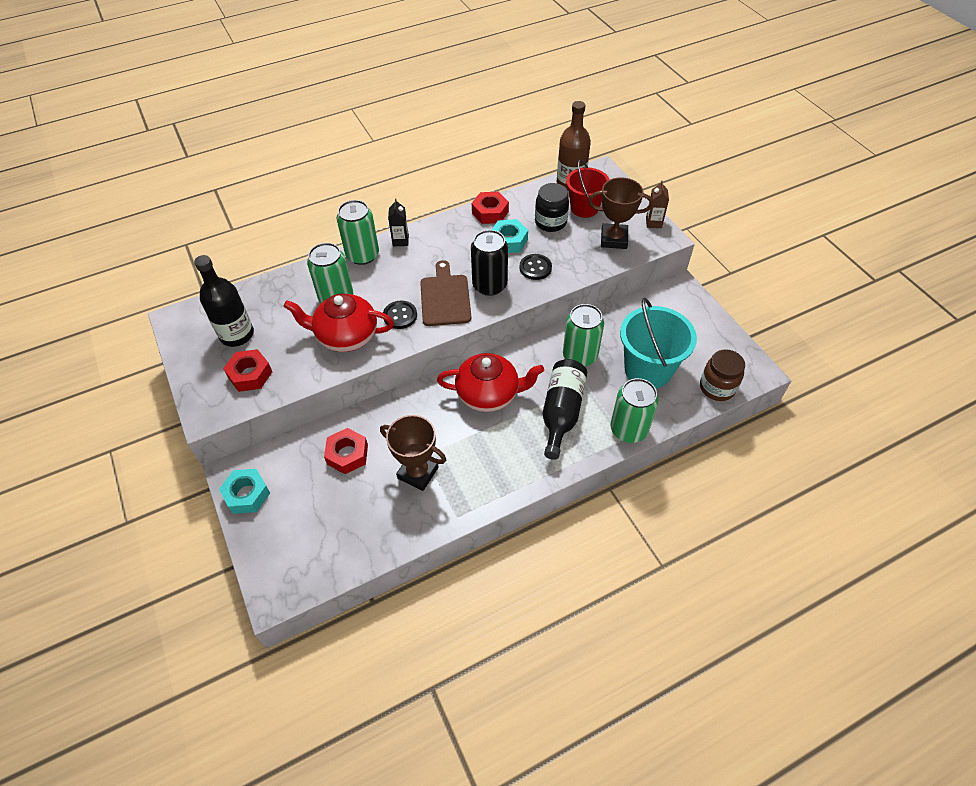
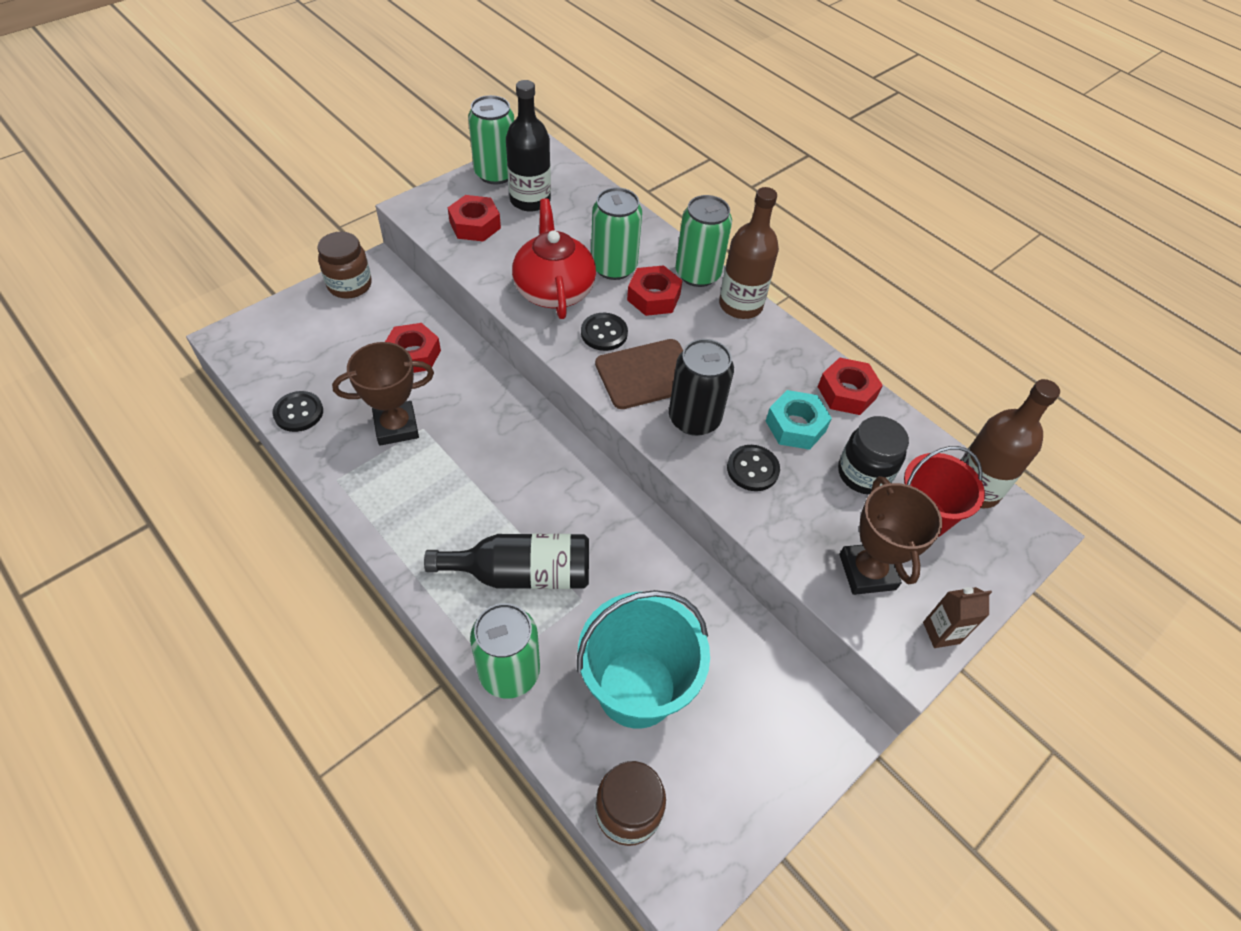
camera: 70 degrees right, 0 degrees up
(247, 494) = (349, 285): turquoise nut -> brown jar
(375, 282) = (653, 297): none -> red nut
(381, 540) = (298, 413): none -> black button
(400, 241) = (740, 305): black carton -> brown bottle
(418, 473) = (396, 427): brown trophy -> brown trophy turned 60 degrees clockwise
(489, 394) = (535, 478): red teapot -> none
(580, 356) = (636, 582): green can -> green can (495, 174)

